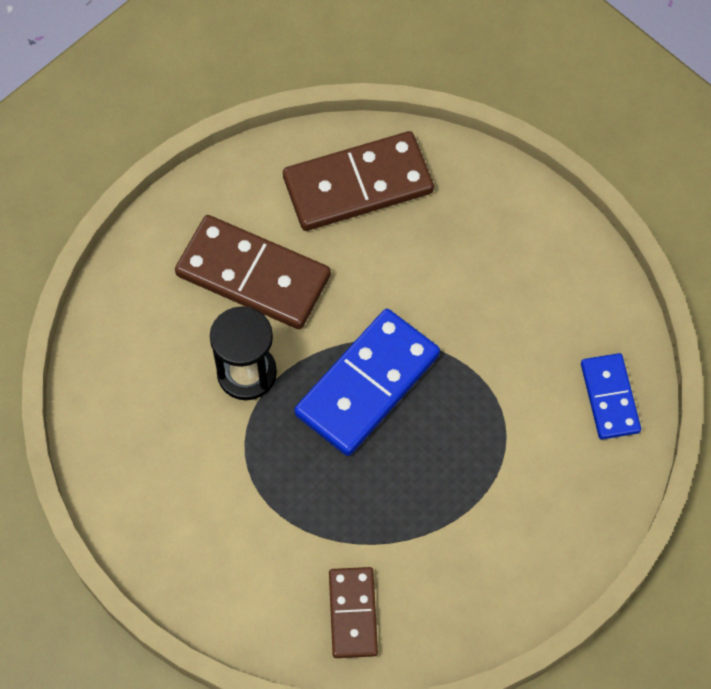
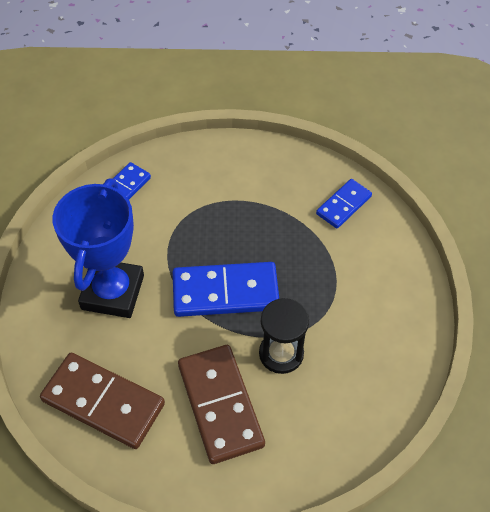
camera: 135 degrees left, 10 degrees down
(353, 613) = (343, 205): brown domino -> blue domino
(474, 282) = (112, 292): none -> blue trophy

